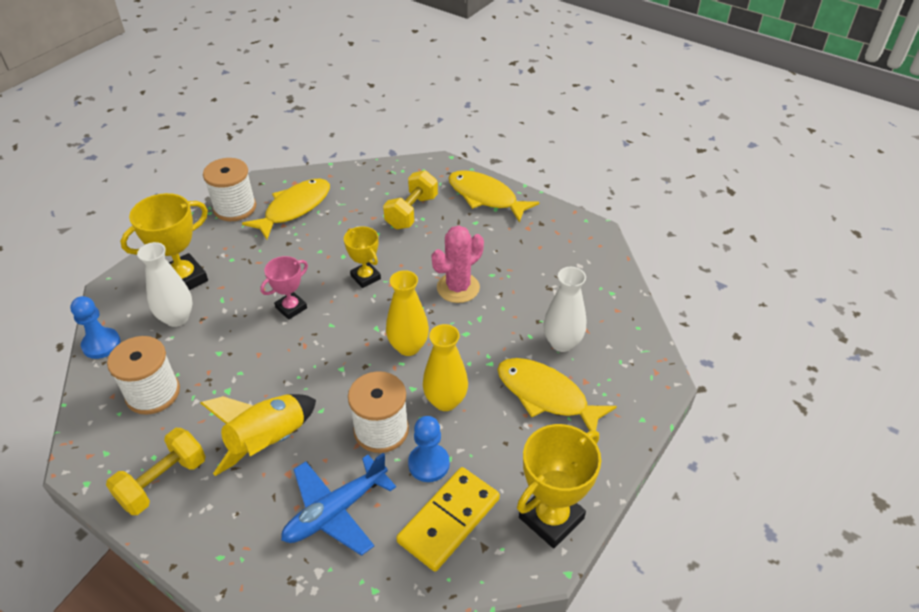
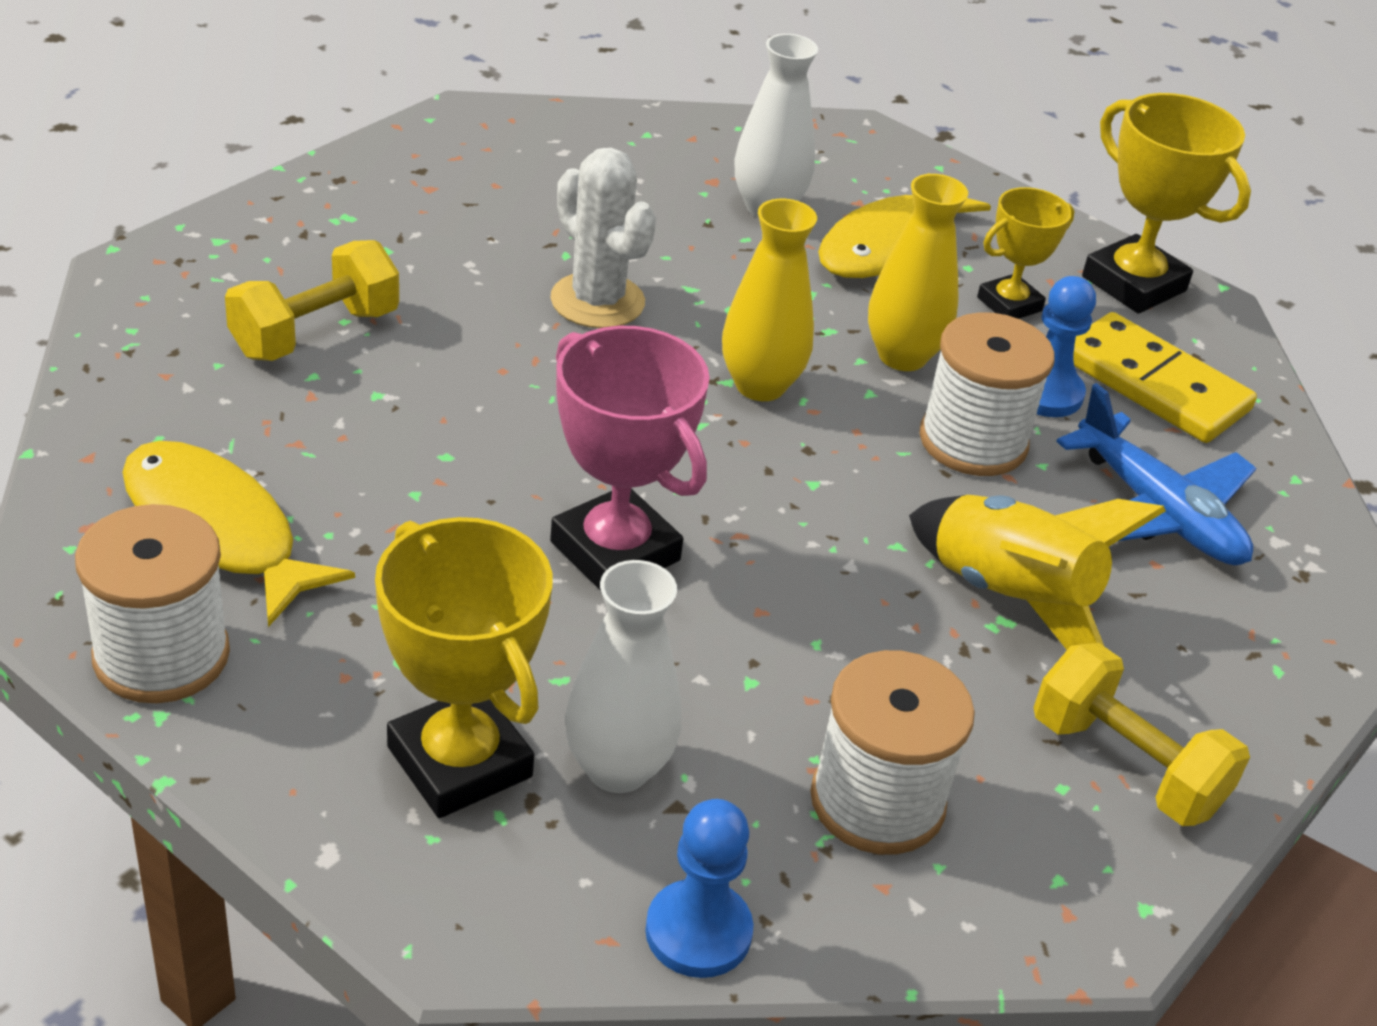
camera: 90 degrees left, 5 degrees down
(291, 308) = (615, 551): pink trophy -> pink trophy, size x1.64
(365, 277) = (534, 425): yellow trophy -> yellow trophy (1009, 304)
(411, 212) = (315, 333): yellow dumbbell -> yellow dumbbell turned 75 degrees counterclockwise
(458, 288) = (597, 301): pink cactus -> white cactus
(486, 197) = (301, 222): yellow fish -> none

